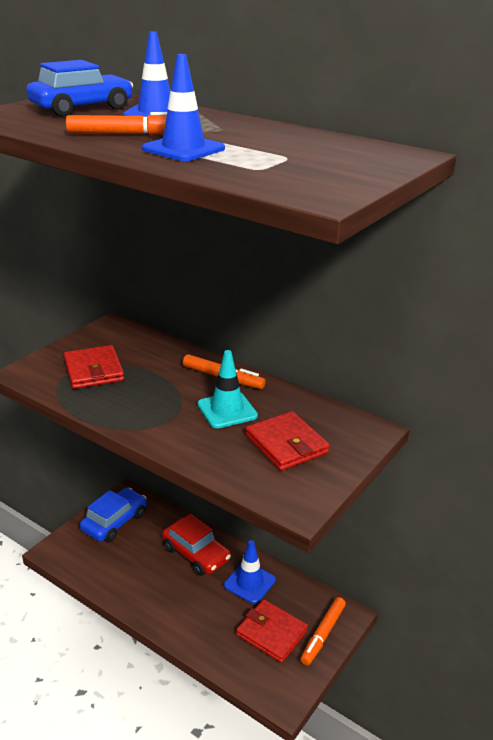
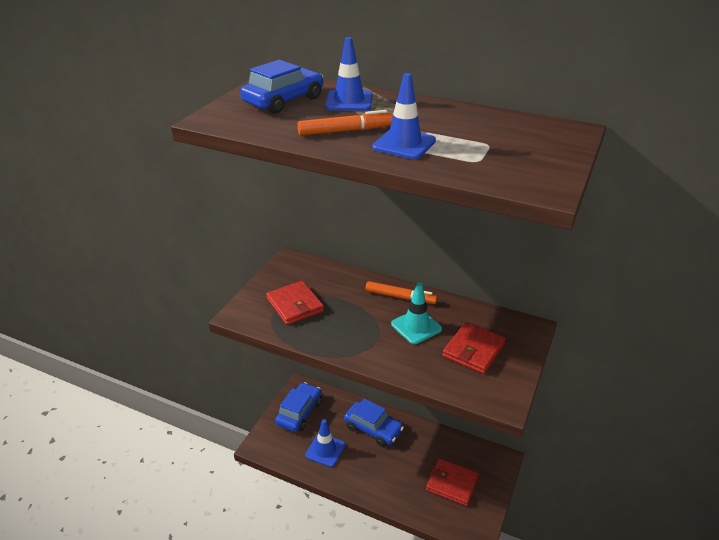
camera: 10 degrees left, 5 degrees up
(196, 554) = (373, 429): red car -> blue car
(249, 583) = (422, 446): blue traffic cone -> blue traffic cone (325, 450)
(286, 444) = (473, 350): red wallet -> red wallet turned 75 degrees clockwise
(323, 634) = (490, 478): orange marker -> none

